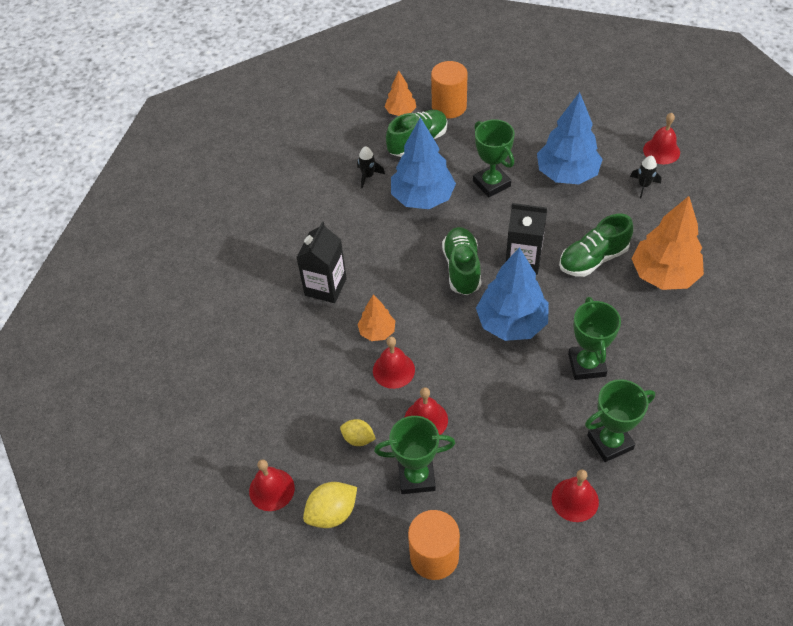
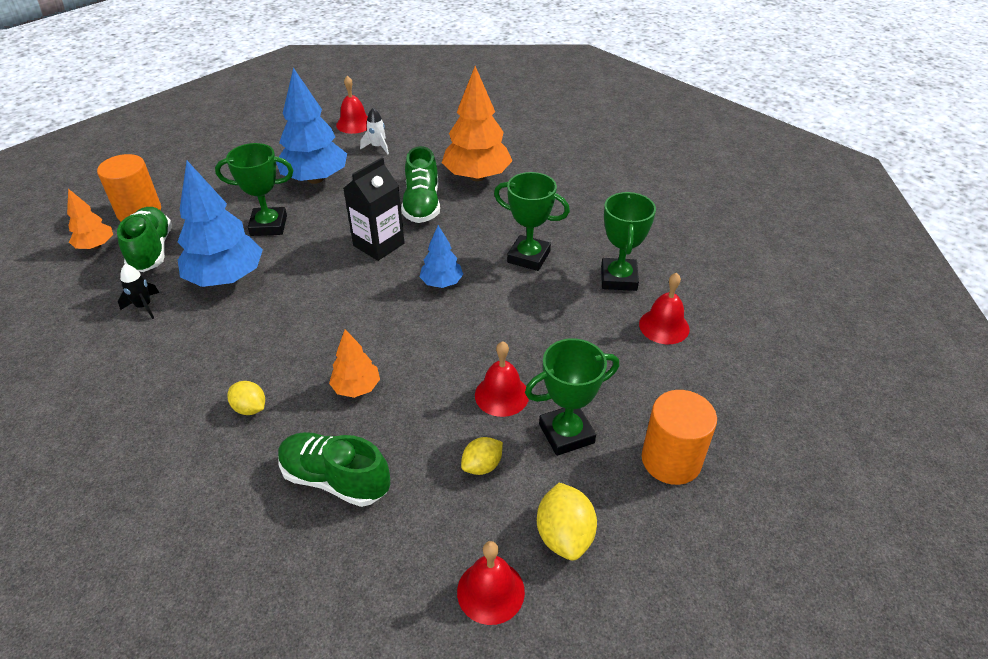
camera: 65 degrees left, 10 degrees down
(325, 287) = (250, 408): black carton -> yellow lemon
(393, 370) = (418, 395): red bell -> none
(416, 477) = (566, 433): green trophy -> green trophy turned 45 degrees clockwise
(462, 268) = (345, 288): green shoe -> green shoe (335, 479)
(511, 323) = (442, 283): blue tree -> blue tree, size x0.53
(643, 185) = (377, 147): black rocket -> white rocket

